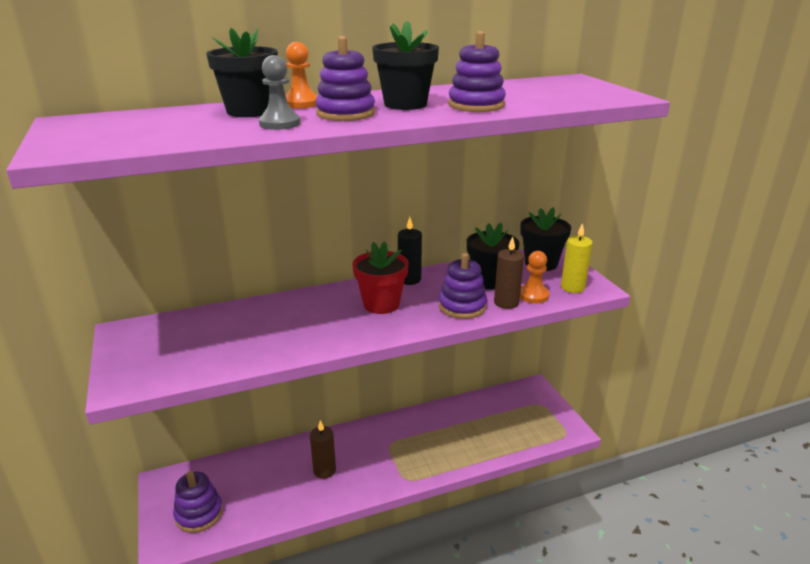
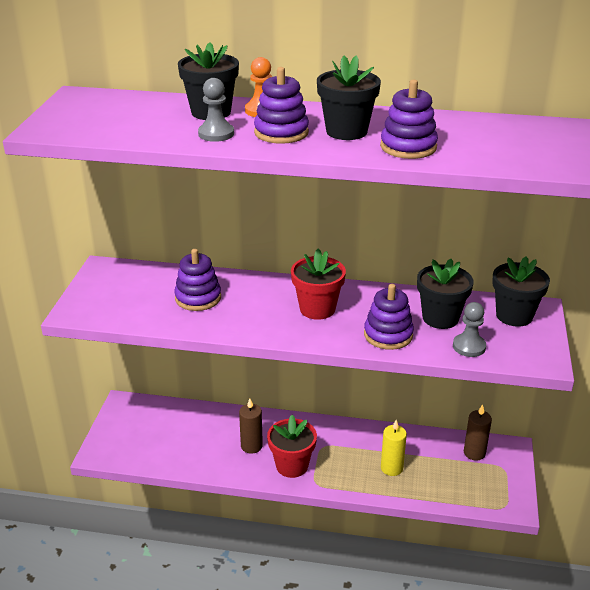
camera: 30 degrees right, 5 degrees up
(199, 514) = (135, 440): purple stacking toy -> purple stacking toy (198, 298)
(374, 473) = (292, 465): none -> red flower pot
(409, 279) = (364, 292): black candle -> none
(506, 302) = (434, 345): brown candle -> brown candle (474, 453)
(533, 295) = (469, 346): orange pawn -> grey pawn
(572, 287) = (519, 352): yellow candle -> yellow candle (391, 468)

